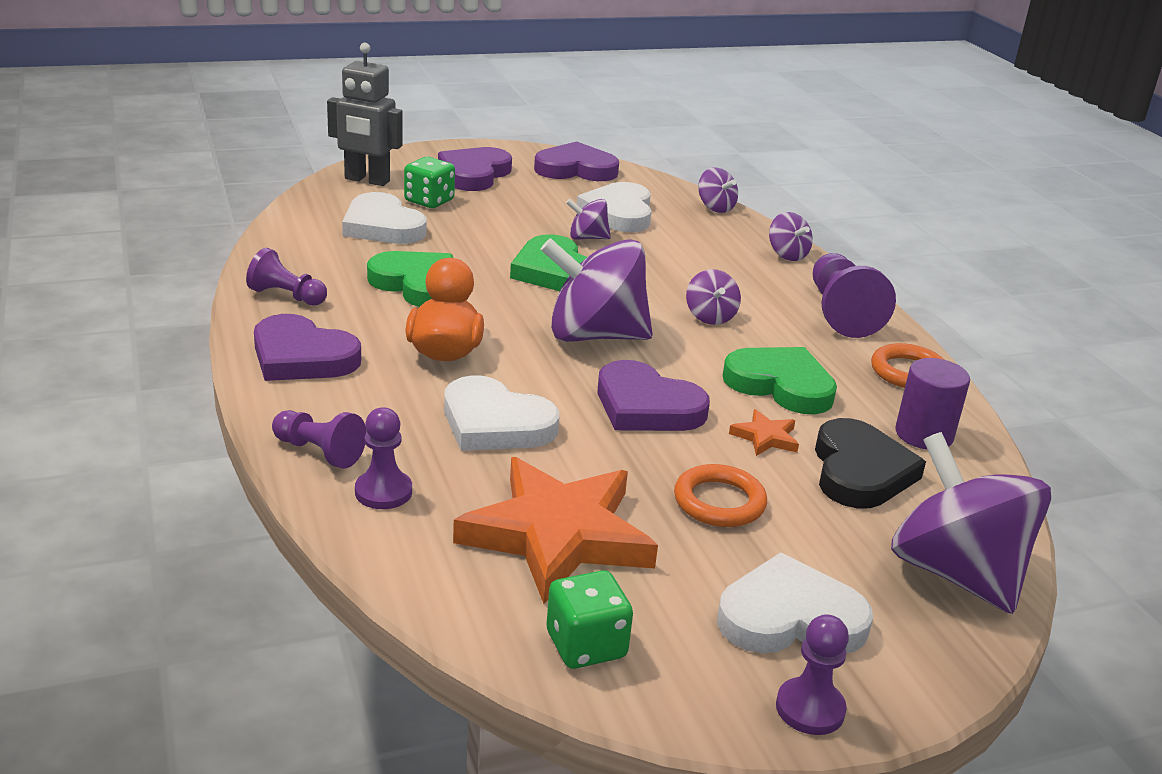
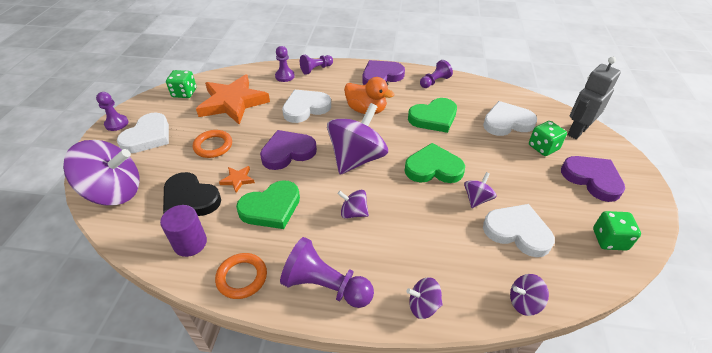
camera: 120 degrees right, 15 degrees up
(576, 169) = (609, 239): purple heart -> green dice

